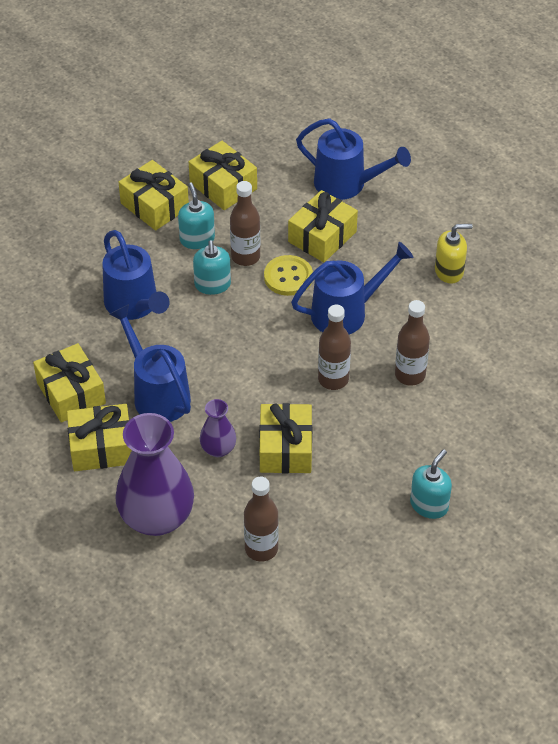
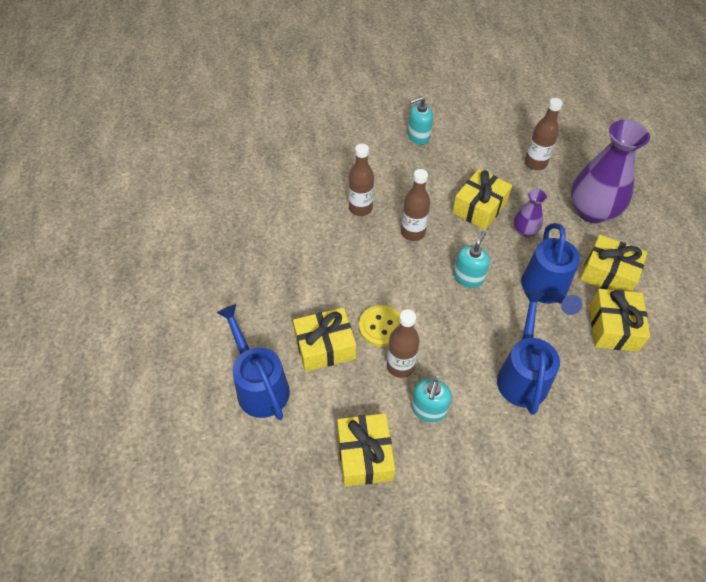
camera: 145 degrees left, 5 degrees up
(154, 206) = (443, 473): yellow gift -> none
(212, 285) = (445, 356): turquoise soap dispenser -> turquoise soap dispenser (468, 277)
(347, 312) = (362, 273): blue watering can -> none
(449, 271) = (262, 261): yellow soap dispenser -> none

